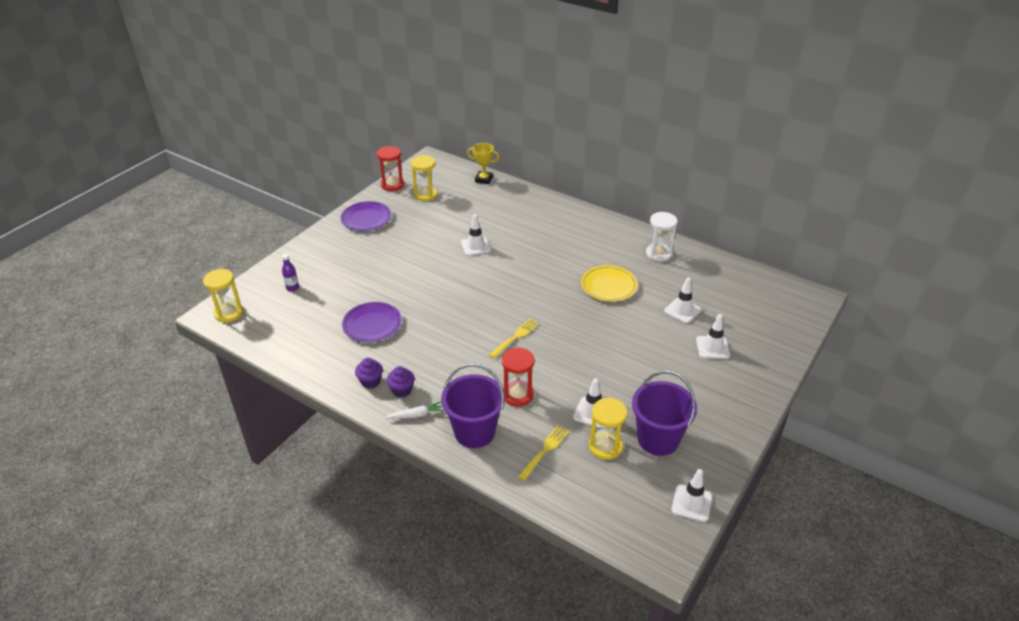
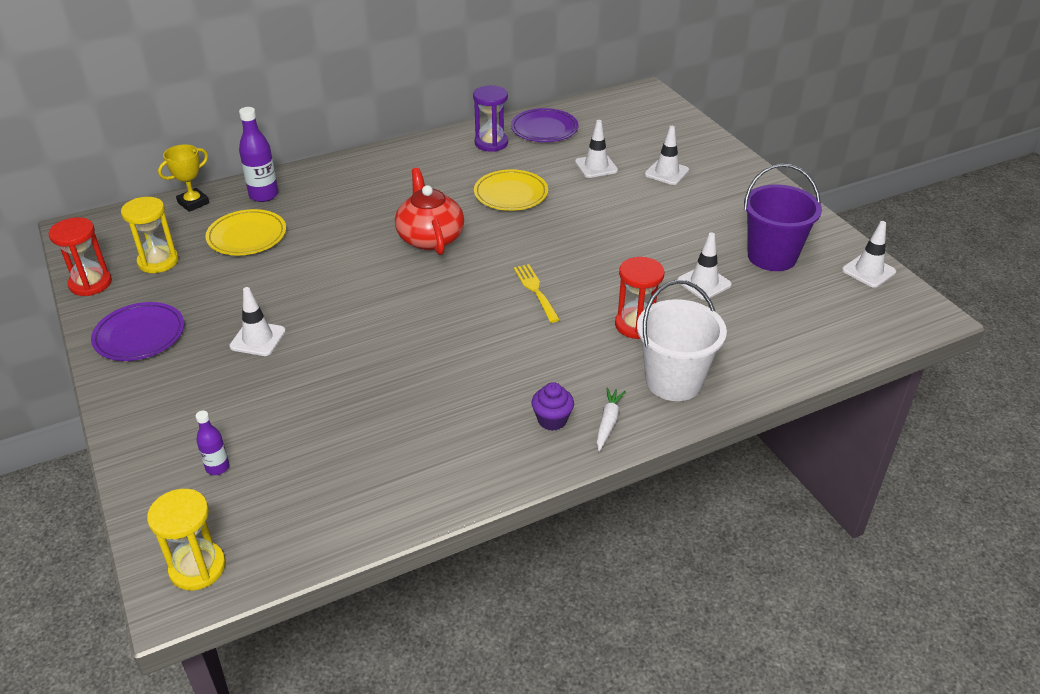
camera: 60 degrees left, 0 degrees up
(370, 382) = (511, 445): purple cupcake -> none
(372, 324) = (393, 406): purple plate -> purple plate (544, 129)
(471, 210) = (247, 236): none -> yellow plate
(474, 432) = (673, 381): purple bucket -> white bucket
(476, 246) = (328, 259): white traffic cone -> white traffic cone (258, 339)
(513, 197) = (264, 195): none -> purple bottle
(530, 273) = (430, 238): none -> red teapot
(544, 451) = (740, 338): yellow fork -> none
(605, 447) = (760, 294): yellow hourglass -> none
(658, 254) = (491, 143): white hourglass -> purple hourglass

